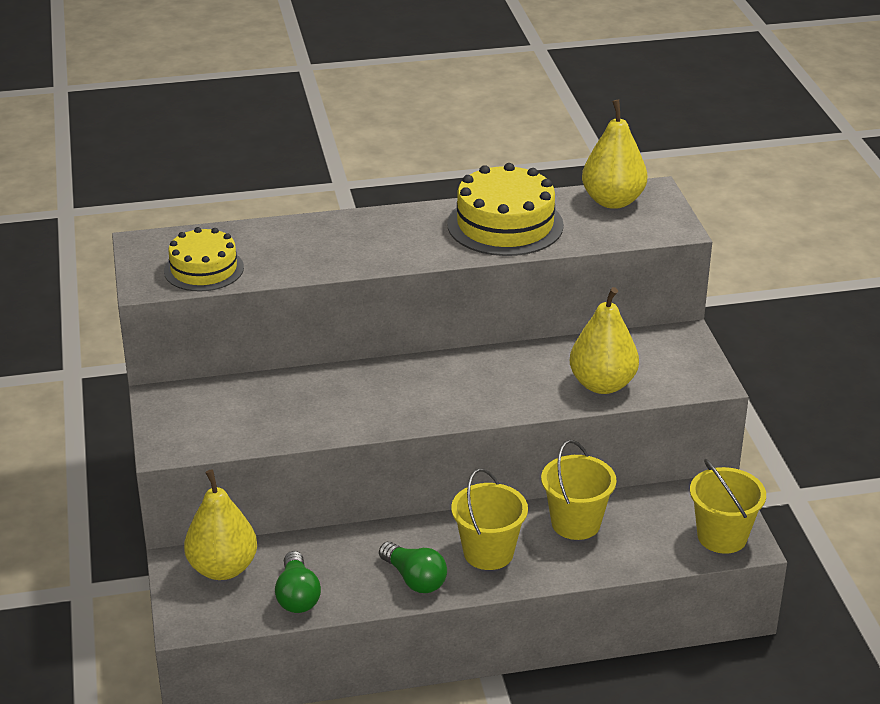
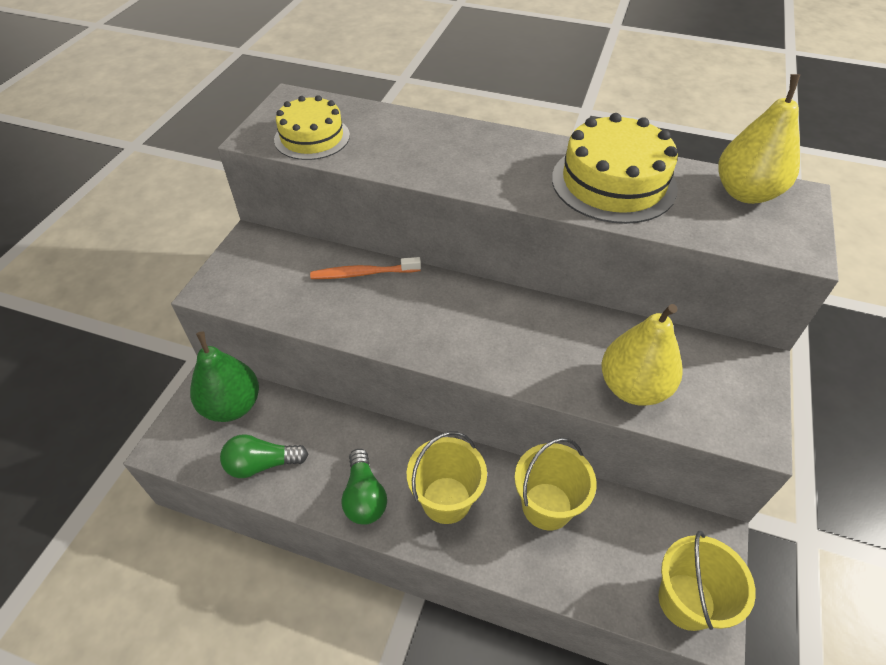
camera: 30 degrees right, 15 degrees up
(223, 568) = (232, 406): yellow pear -> green pear
(297, 596) = (262, 464): green light bulb -> green light bulb turned 60 degrees clockwise
(303, 386) = (363, 273): none -> orange toothbrush

